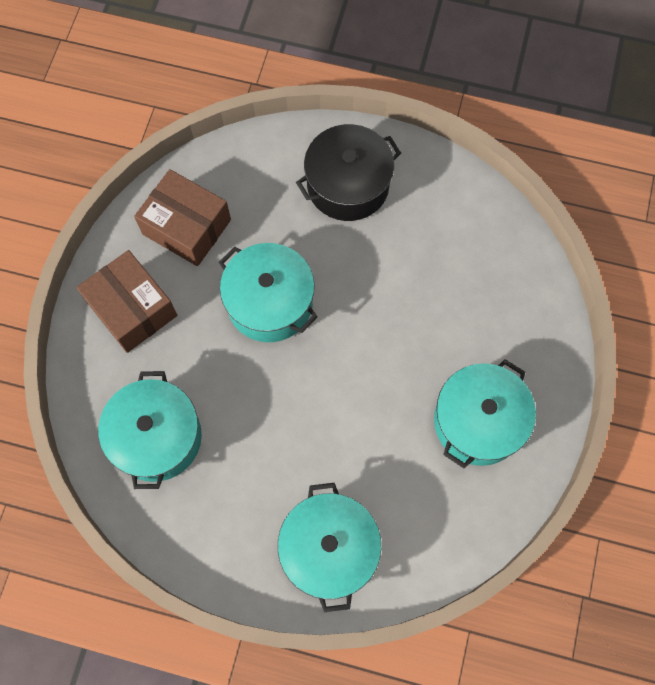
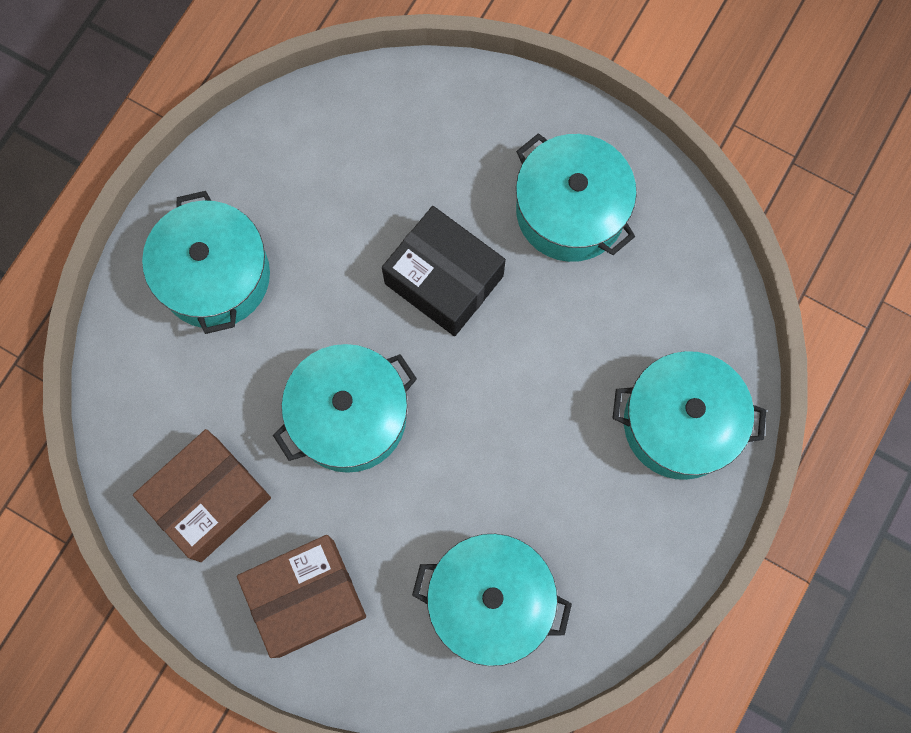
camera: 75 degrees left, 5 degrees up
(348, 185) = (215, 276): black pot -> turquoise pot
(392, 341) = (444, 279): none -> black box

